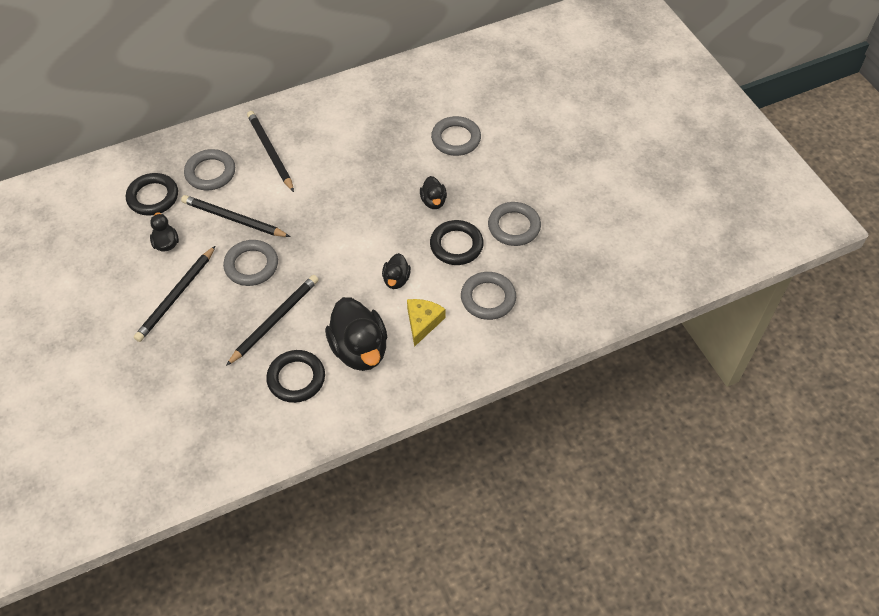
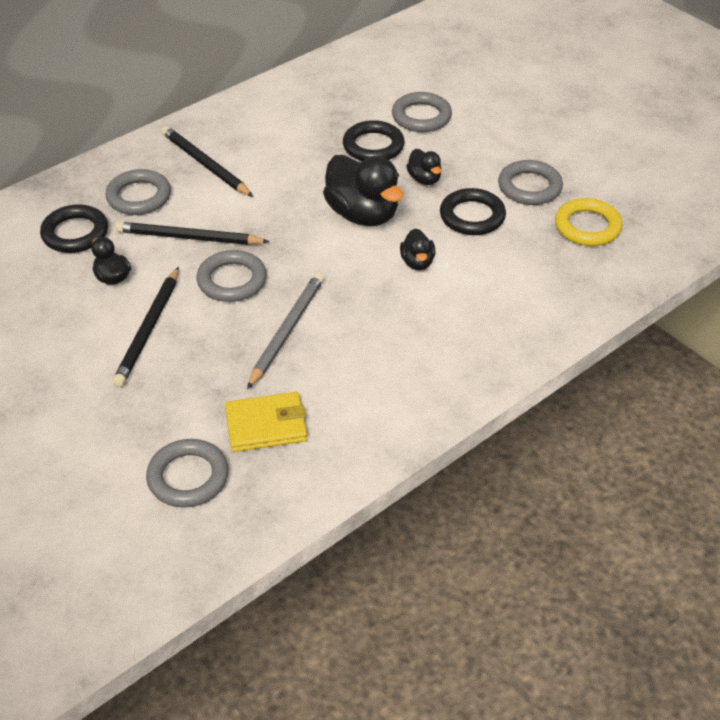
camera: 15 degrees left, 10 degrees down
(229, 399) = (266, 425): none -> yellow wallet
(274, 320) = (286, 331): black pencil -> grey pencil
(296, 378) = (341, 386): black ring -> black ring (373, 146)
(359, 349) = (406, 341): black duck -> black duck (362, 214)
(422, 322) = (469, 299): yellow cheese -> none
(488, 298) = (535, 261): grey ring -> grey ring (188, 477)
(544, 275) = (587, 226): none -> yellow ring

